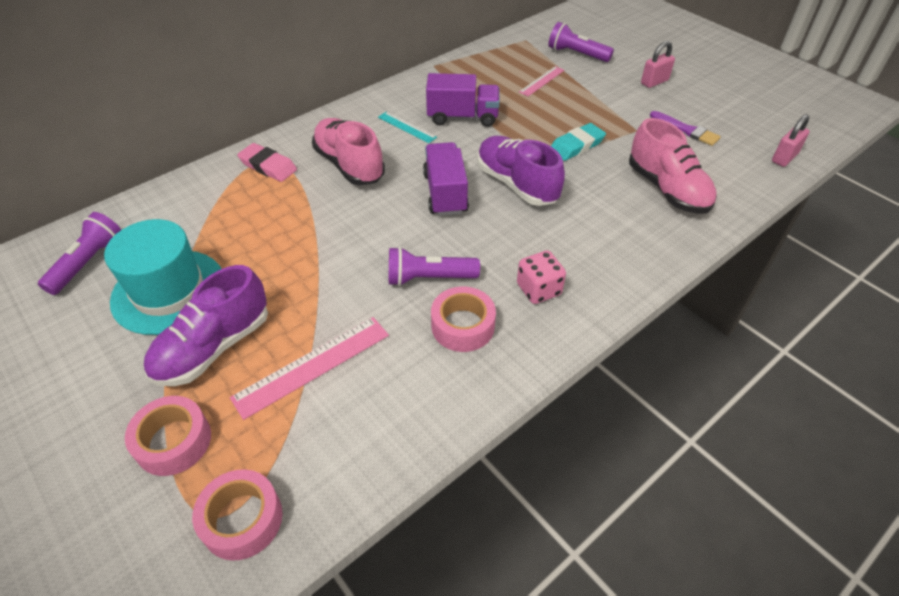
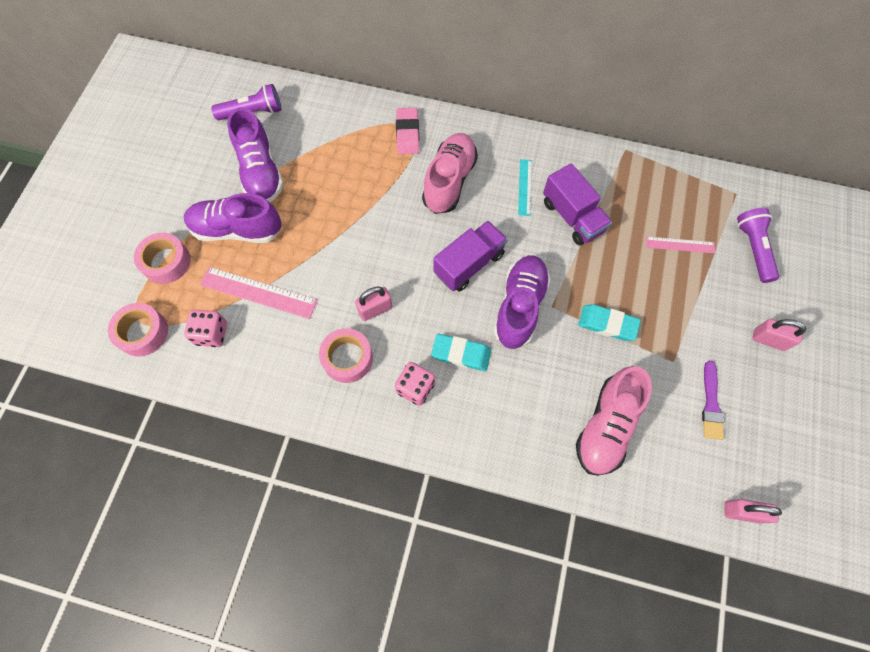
camera: 55 degrees right, 20 degrees up
(169, 291) = (260, 172): turquoise hat -> purple shoe
(319, 439) = (211, 333): none -> pink dice
(428, 278) = (375, 309): purple flashlight -> pink padlock
(530, 241) = (461, 354): none -> turquoise eraser

